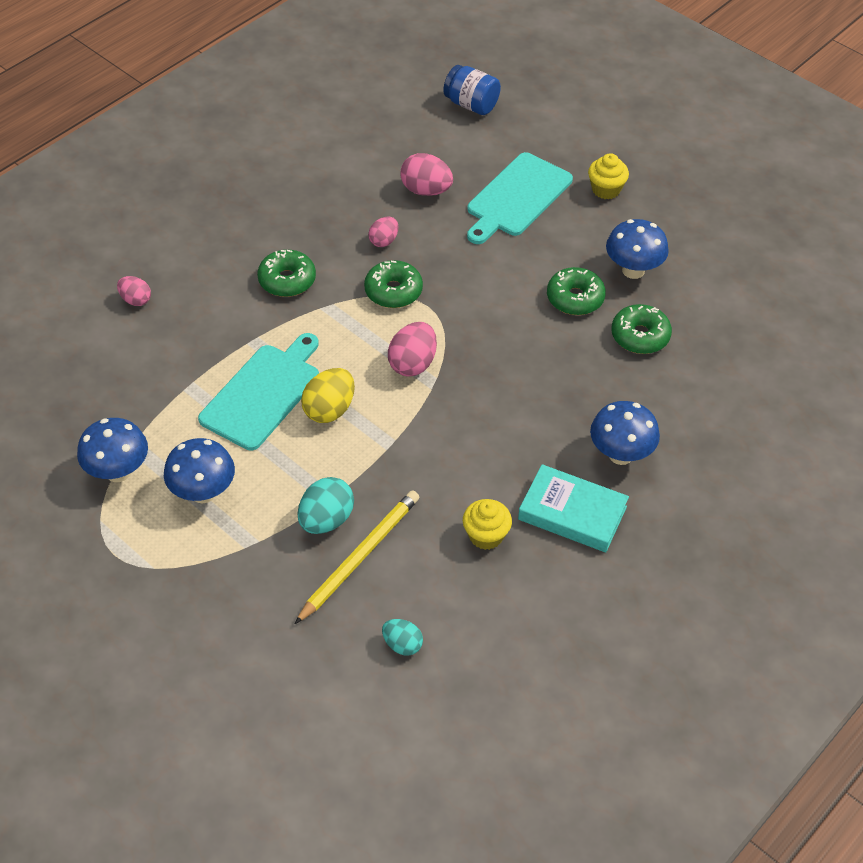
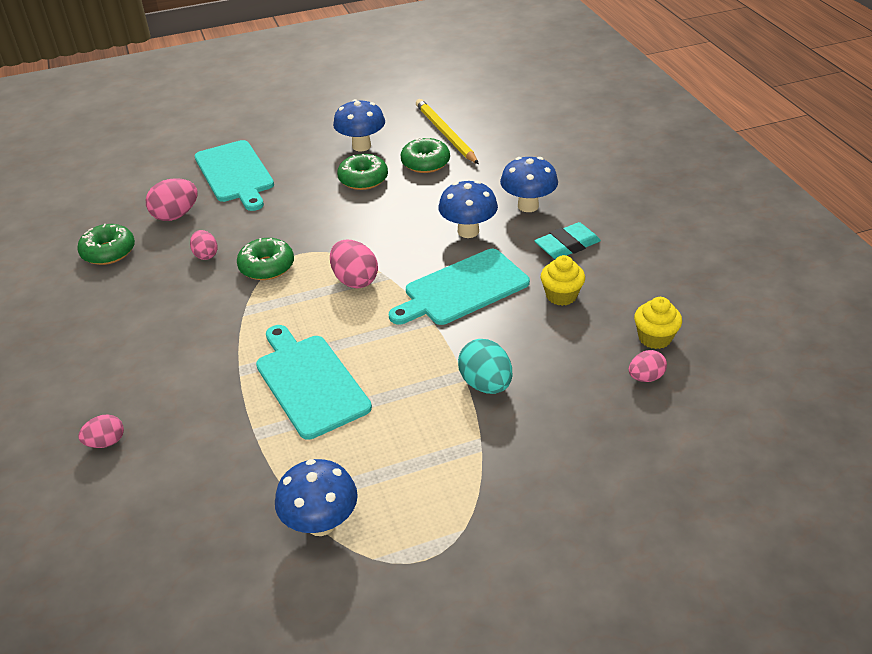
camera: 60 degrees left, 10 degrees down
(203, 492) = (396, 461): blue mushroom -> blue mushroom (468, 231)
(287, 280) = (190, 326): green donut -> green donut (108, 252)
(329, 409) = (364, 344): yellow egg -> none
(359, 557) = (539, 375): yellow pencil -> yellow pencil (445, 134)
(402, 644) = (645, 377): turquoise egg -> pink egg
(448, 451) = (462, 289): none -> turquoise cutting board
(471, 104) = (111, 164): blue jar -> none
(572, 513) = (567, 245): turquoise book -> turquoise eraser
(606, 189) = (272, 133): yellow cupcake -> yellow cupcake (654, 338)

